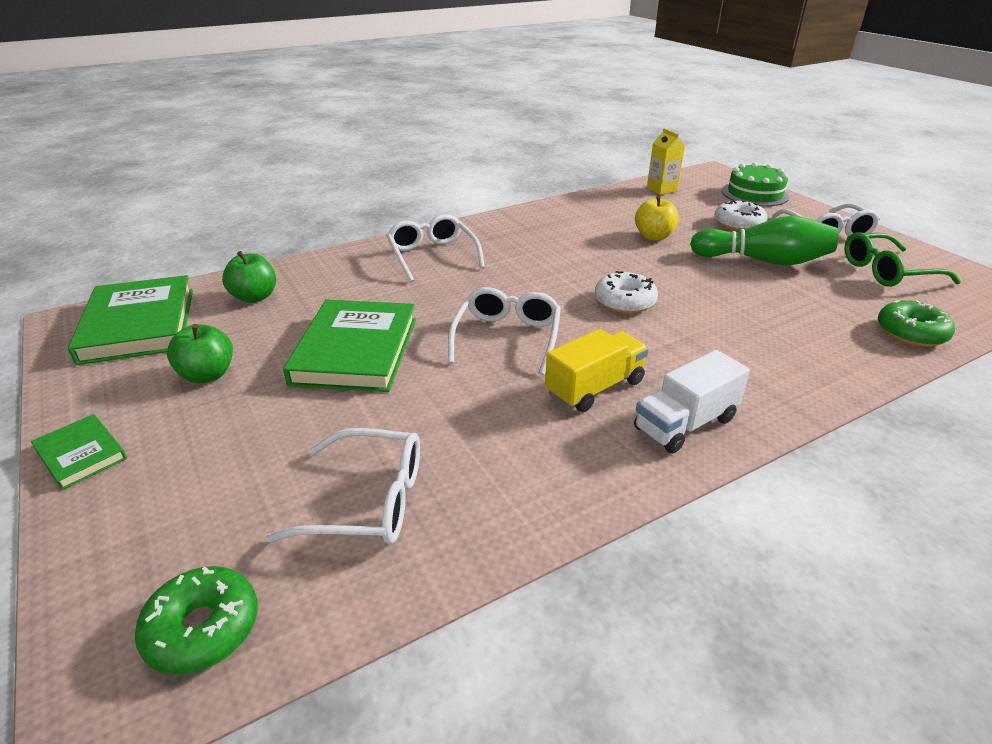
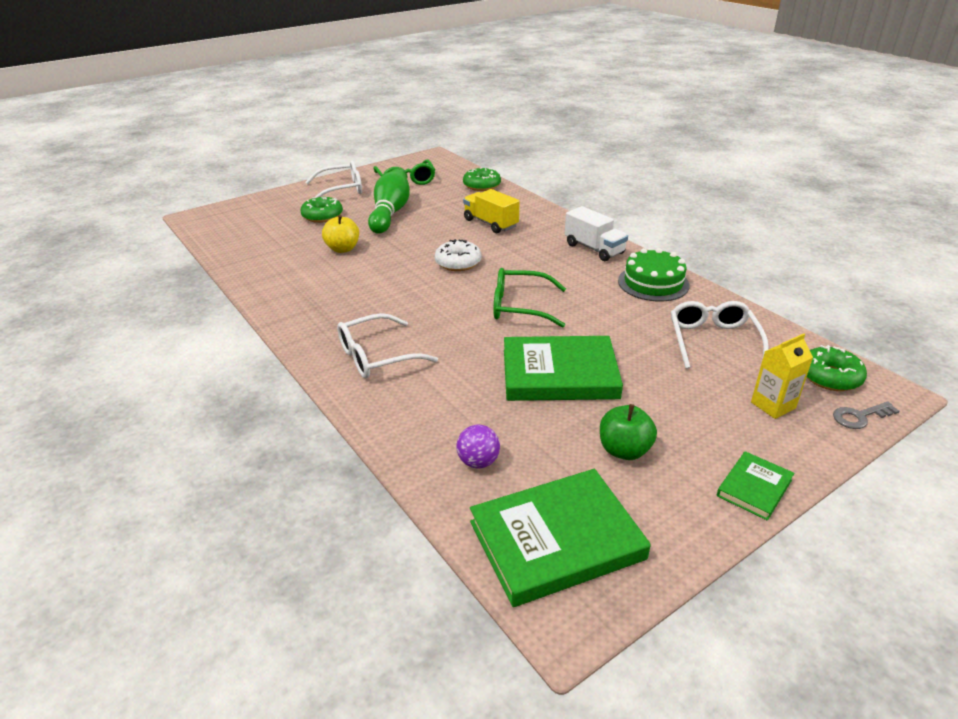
camera: 95 degrees left, 0 degrees up
(93, 624) = (860, 417): none -> grey key
(254, 297) = (478, 462): green apple -> purple ball
(507, 338) = (520, 307): white glasses -> green glasses
(595, 388) = (570, 274): yellow truck -> yellow truck (490, 223)
(661, 189) = (233, 242): yellow carton -> yellow carton (773, 405)
(738, 224) = (322, 216): white donut -> green donut
(754, 194) = (259, 205): green cake -> green cake (653, 283)

